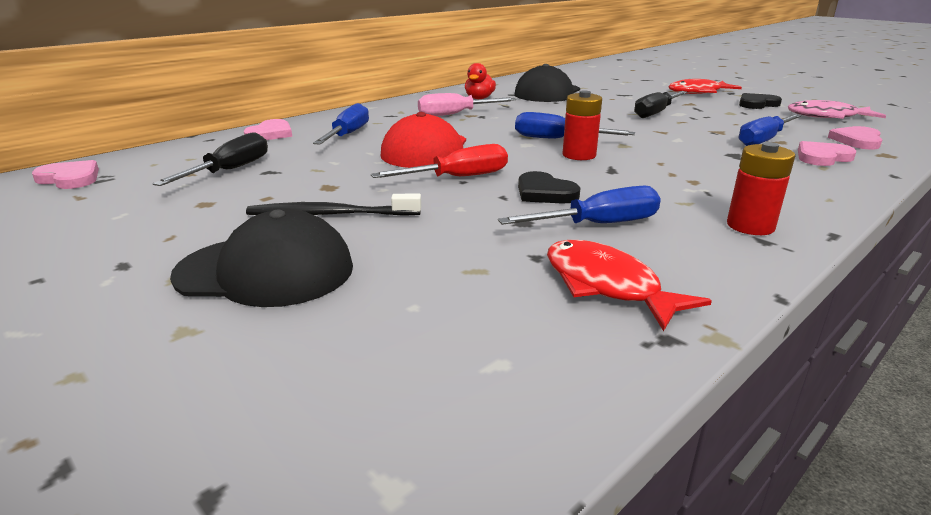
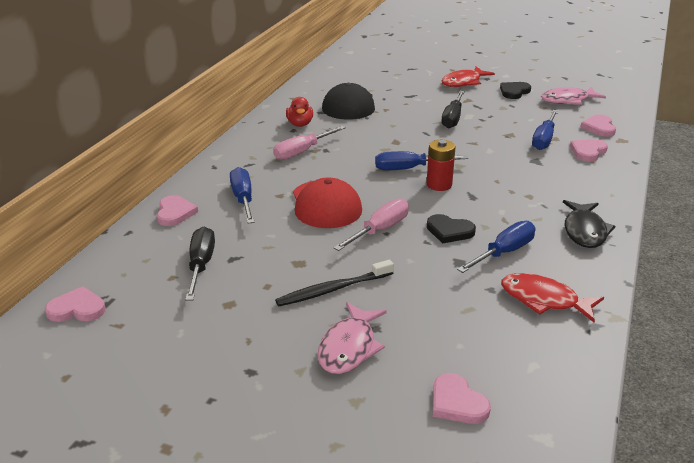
camera: 25 degrees left, 5 degrees up
(265, 271) = (349, 347): black cap -> pink fish
(313, 378) = (457, 403): none -> pink heart
(458, 177) = (380, 230): red screwdriver -> pink screwdriver
(750, 226) = (584, 231): red battery -> black fish

